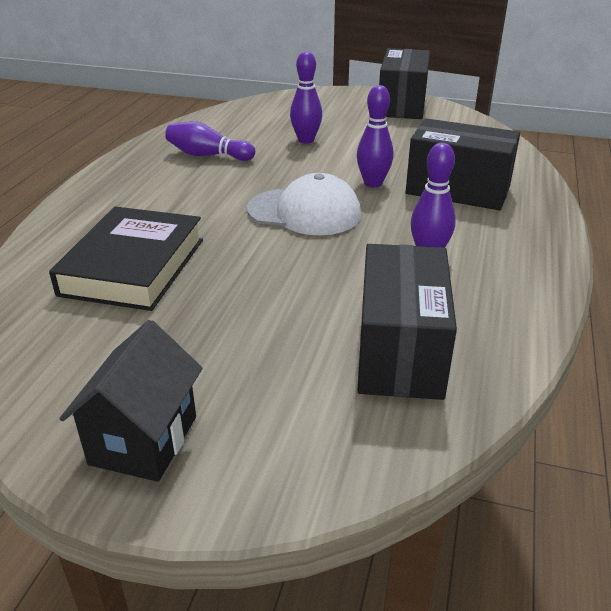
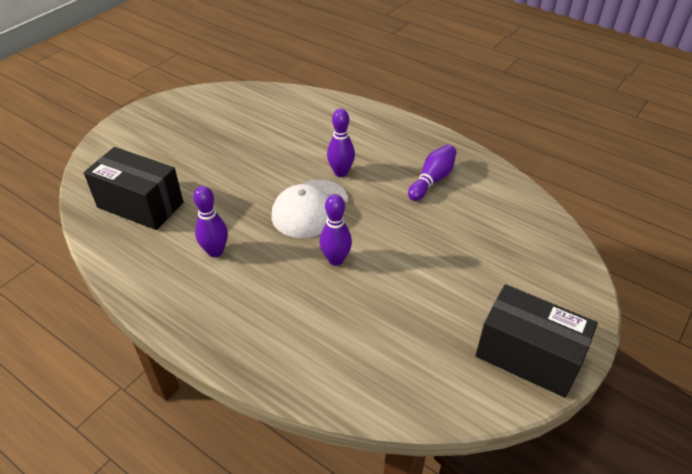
camera: 110 degrees right, 10 degrees up
(133, 267) = (286, 130): black book -> none
(144, 440) = (153, 121): black house -> none
(306, 140) = (445, 244): purple bowling pin -> purple bowling pin (341, 172)
(457, 190) = (295, 310): black box -> none

